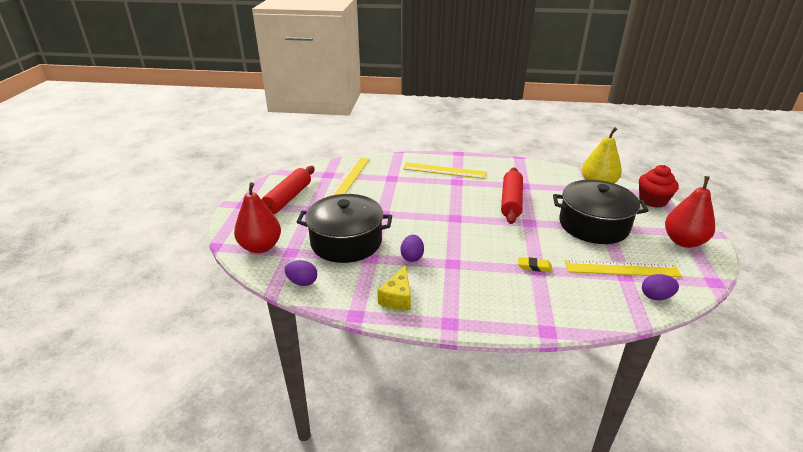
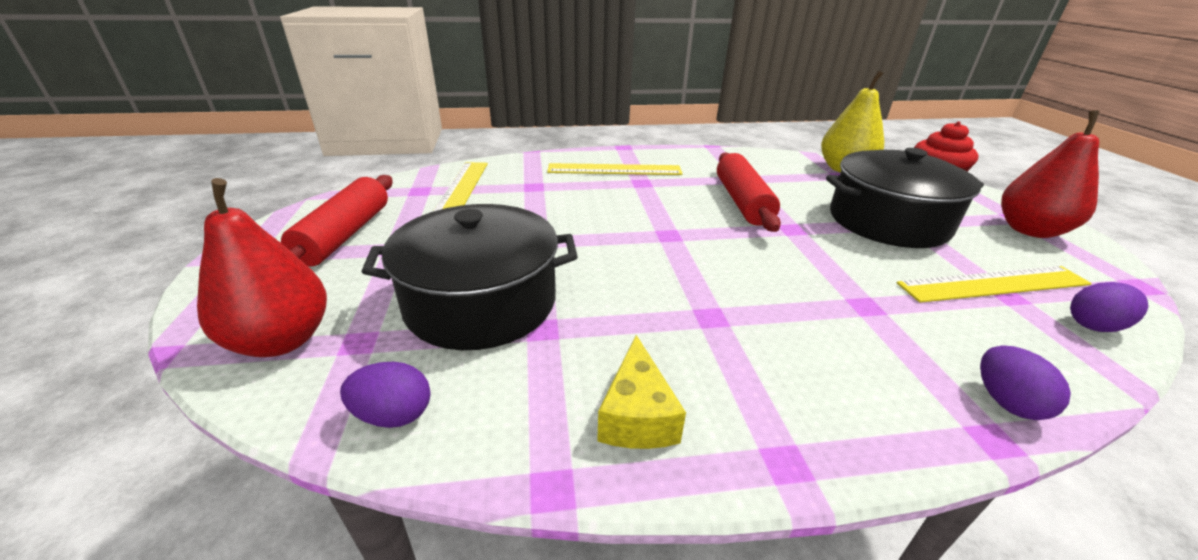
camera: 15 degrees left, 0 degrees up
(412, 257) = (627, 315): purple egg -> purple egg (1006, 402)
(534, 267) = (857, 301): yellow eraser -> none

